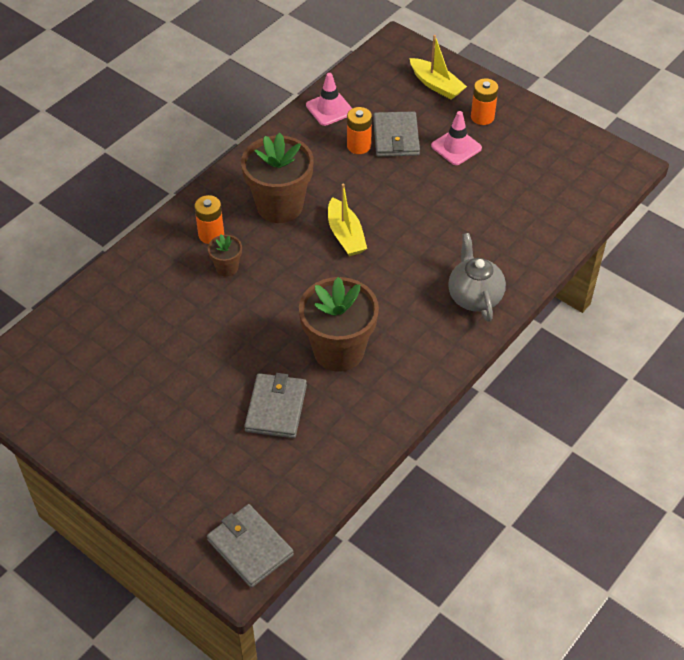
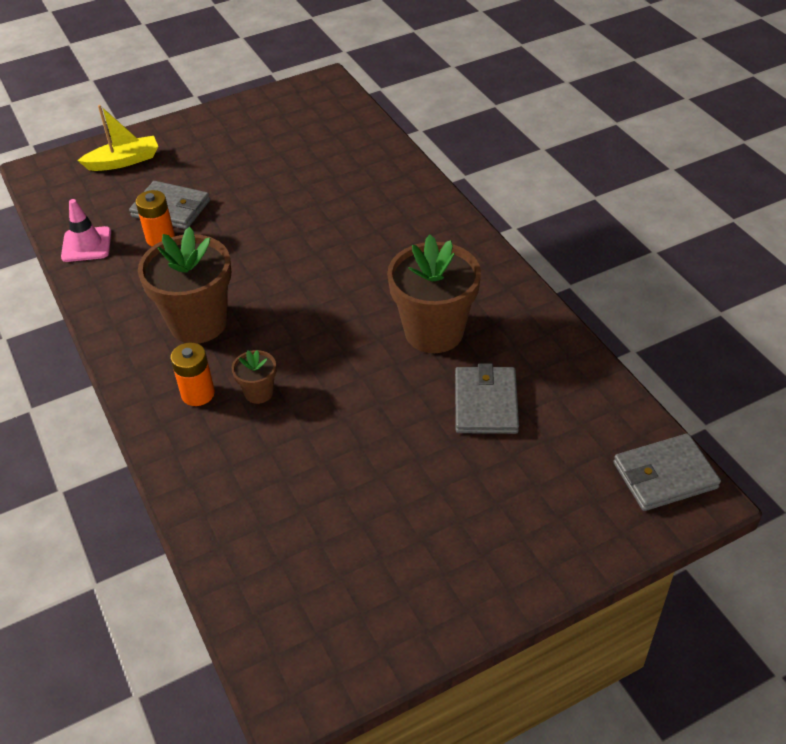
camera: 65 degrees left, 5 degrees down
(276, 408) = (485, 403): grey wallet -> grey wallet turned 60 degrees clockwise
(345, 235) = (279, 283): yellow boat -> none
(456, 147) = (219, 173): pink traffic cone -> none
(474, 296) = (420, 217): grey teapot -> none
(482, 117) = (194, 145): orange battery -> none

